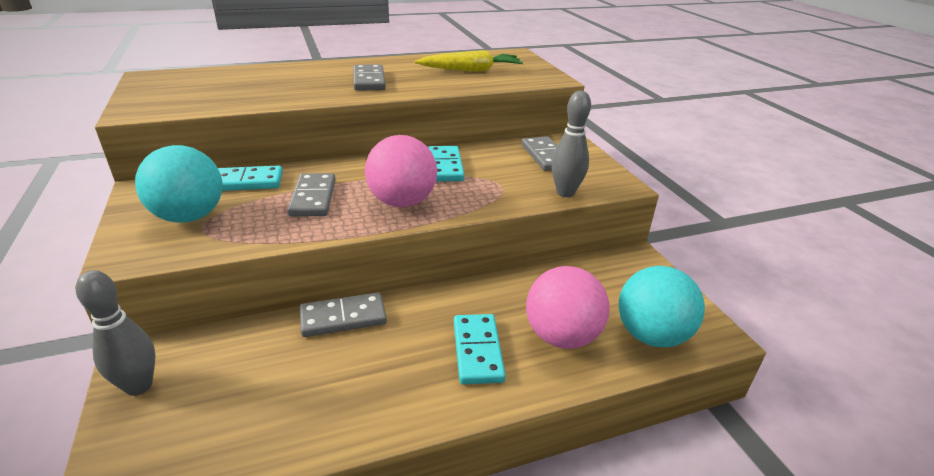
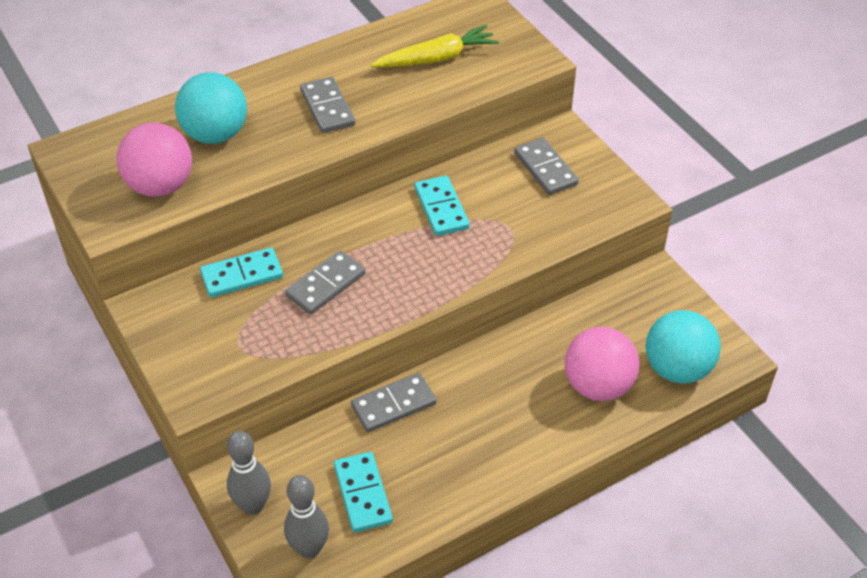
camera: 10 degrees left, 15 degrees up
(189, 217) = (219, 335): turquoise ball -> turquoise ball (216, 134)
(313, 198) = (325, 285): grey domino -> grey domino turned 60 degrees clockwise
(402, 202) = (418, 273): pink ball -> pink ball (160, 186)
(477, 351) = (527, 415): turquoise domino -> turquoise domino (362, 494)
(565, 193) = (578, 226): grey bowling pin -> grey bowling pin (309, 548)

